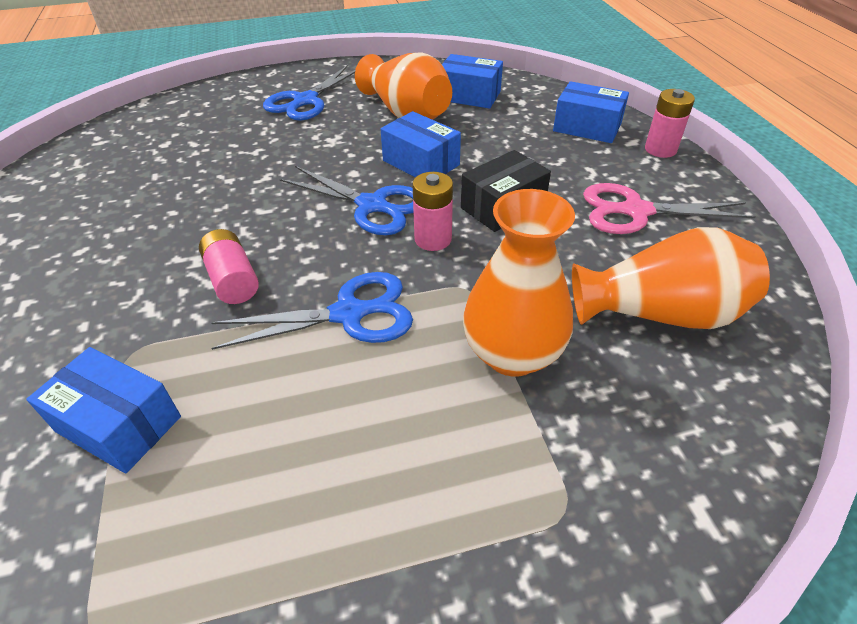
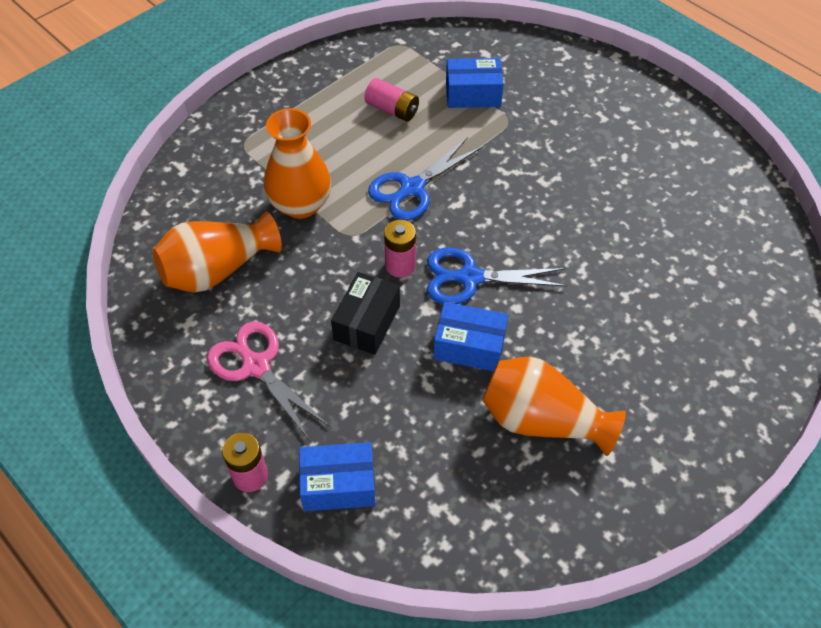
camera: 150 degrees right, 10 degrees up
(232, 280) = (504, 179): pink battery -> pink battery (392, 109)
(305, 101) = (664, 392): blue scissors -> none
(469, 96) = (500, 492): blue box -> none
(635, 211) = (256, 365): pink scissors -> pink scissors turned 105 degrees counterclockwise

